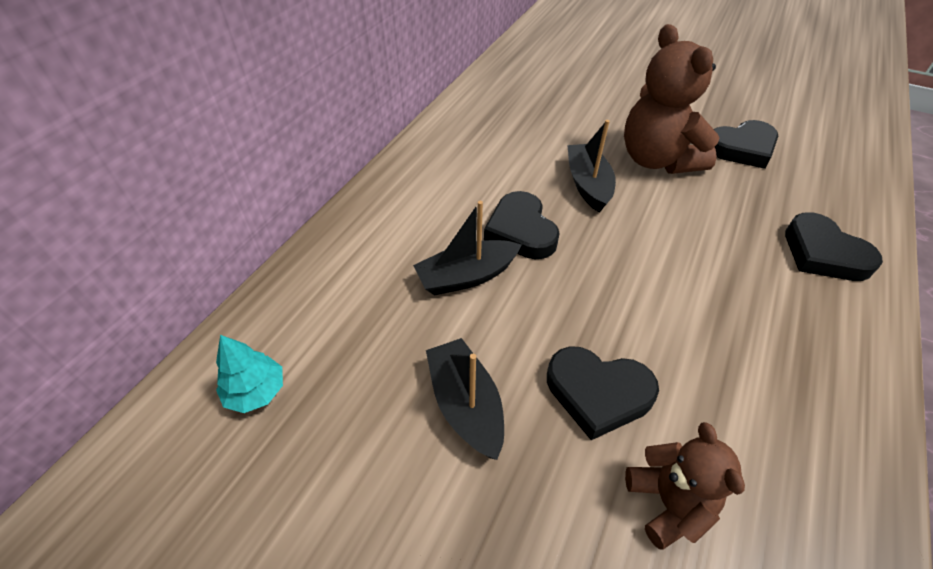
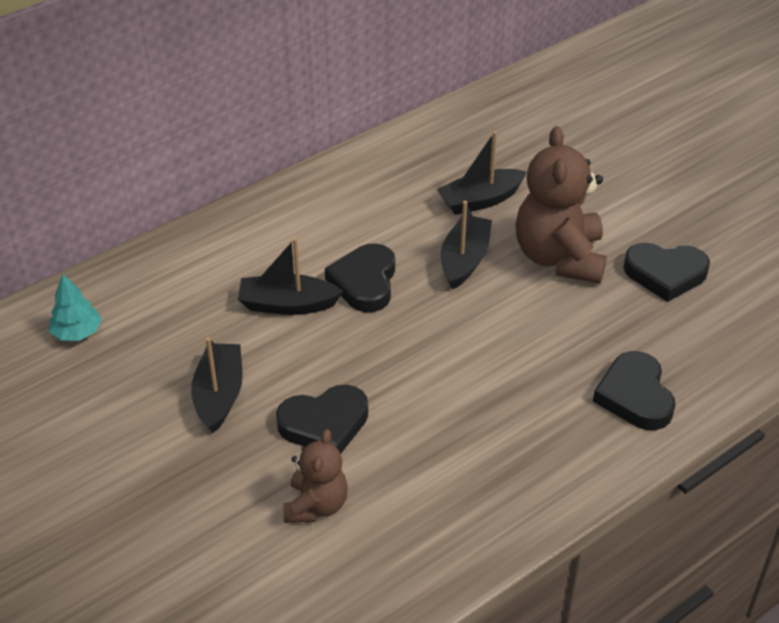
camera: 25 degrees right, 5 degrees down
(559, 134) = (480, 200): none -> black boat
(598, 393) = (324, 424): black heart -> black heart turned 60 degrees counterclockwise

